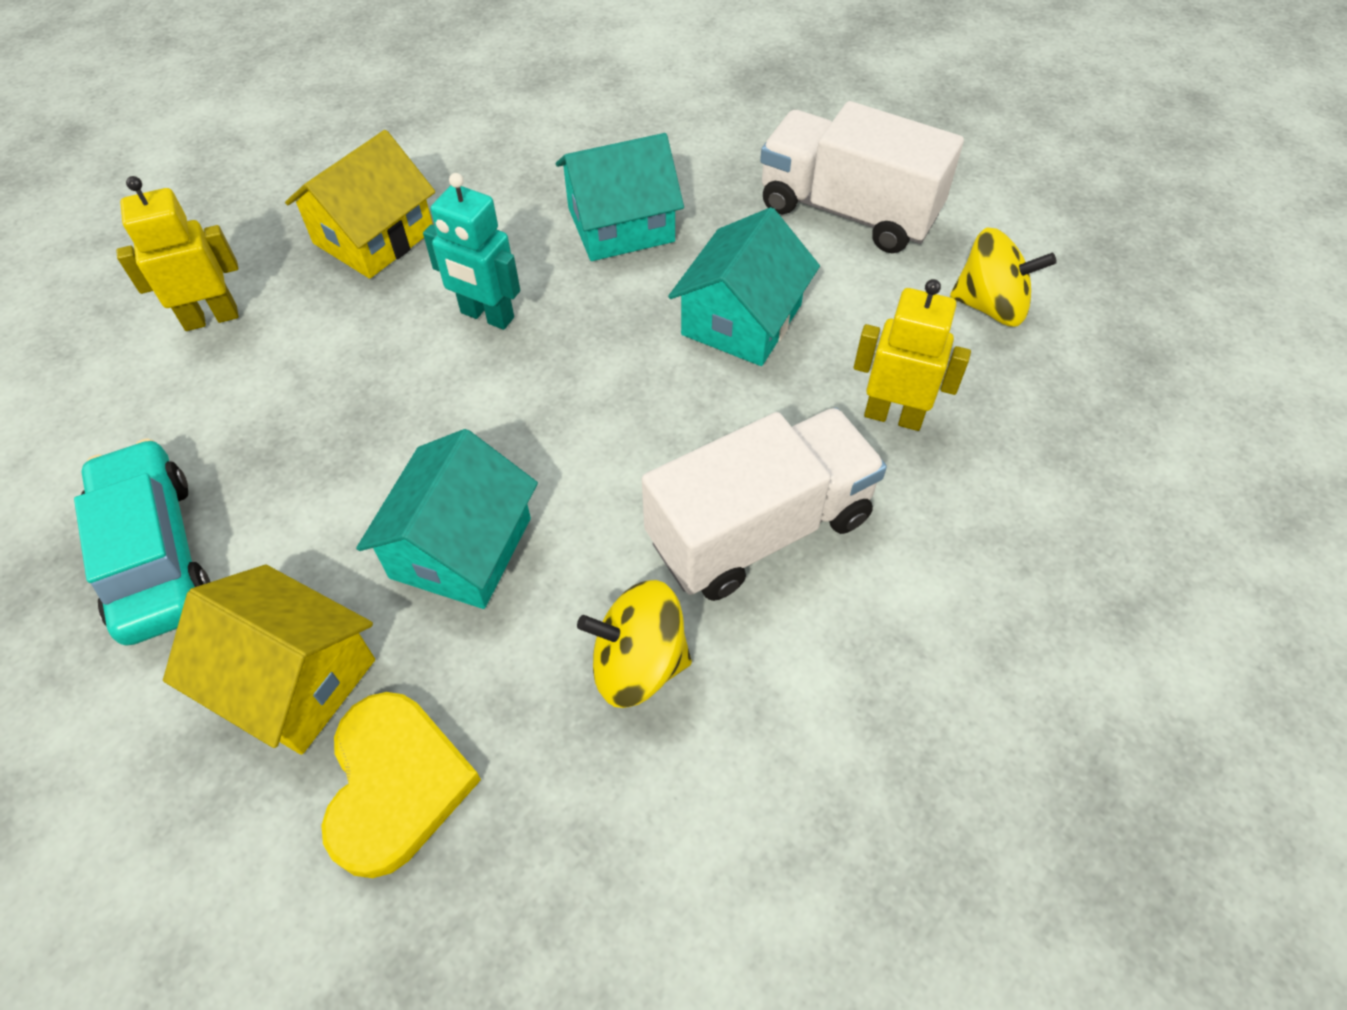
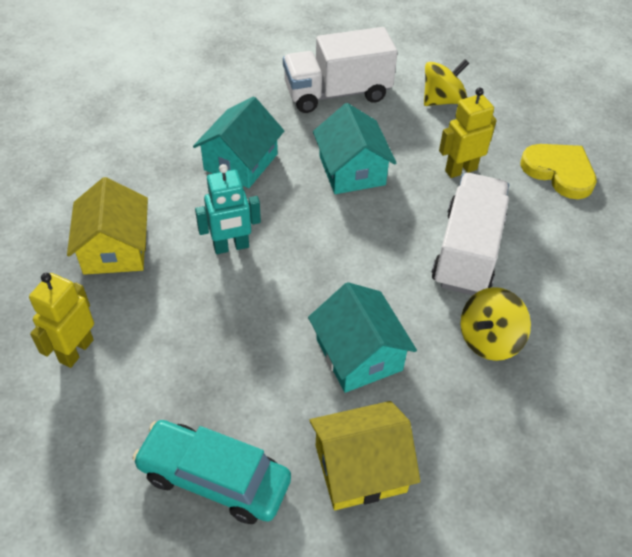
camera: 45 degrees left, 5 degrees down
(395, 784) = (459, 466): yellow heart -> yellow heart (559, 172)

